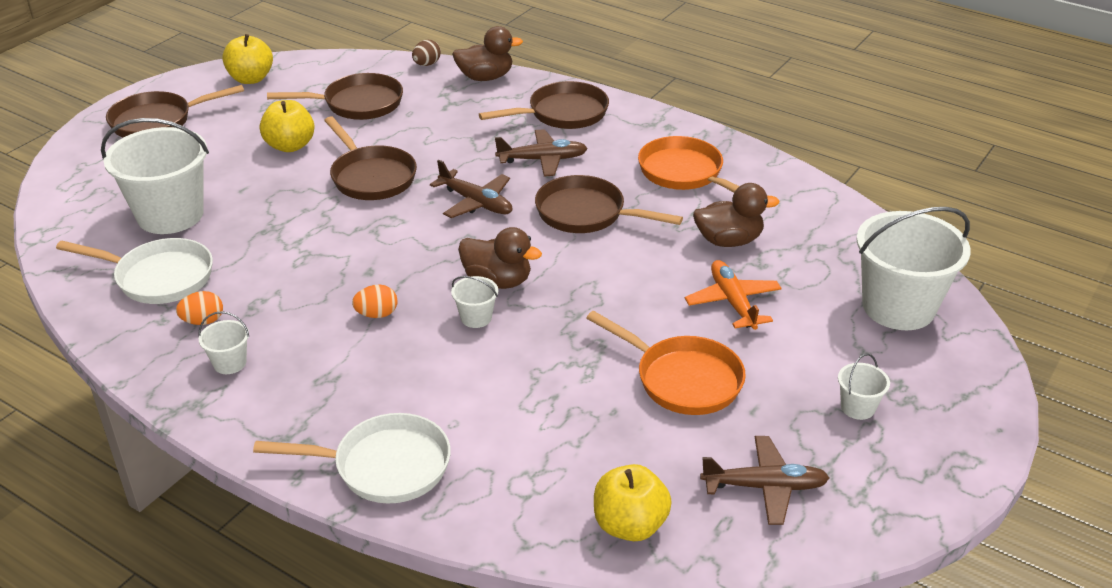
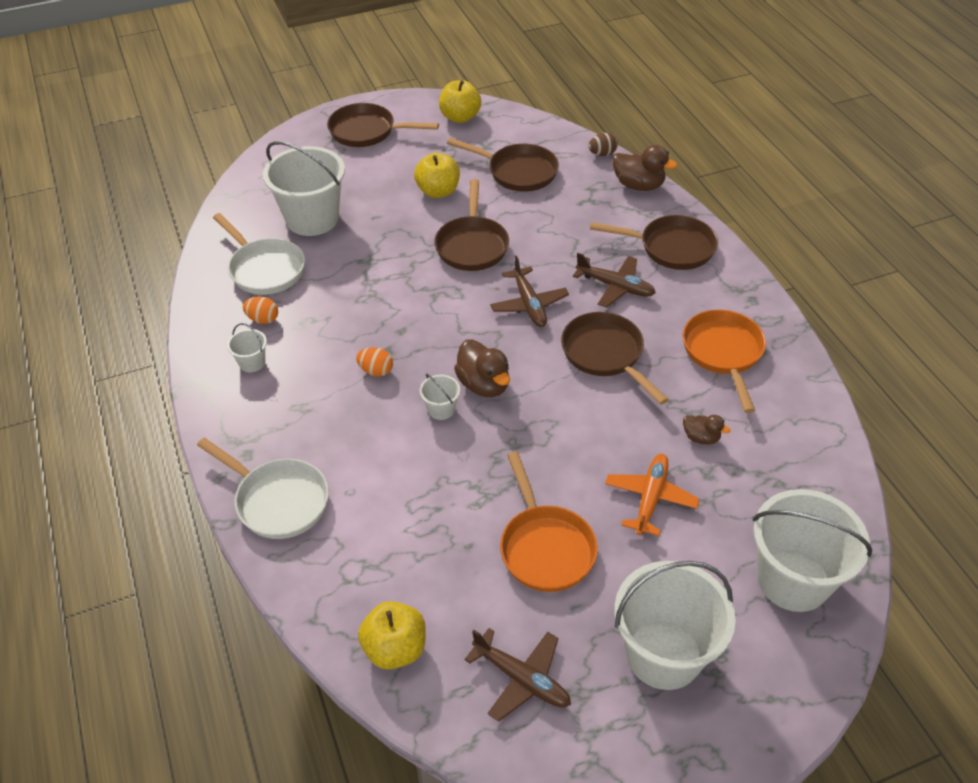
camera: 35 degrees right, 10 degrees up
(728, 241) = (701, 437): brown duck -> brown duck, size x0.58
(857, 407) = (663, 654): white bucket -> white bucket, size x2.32

